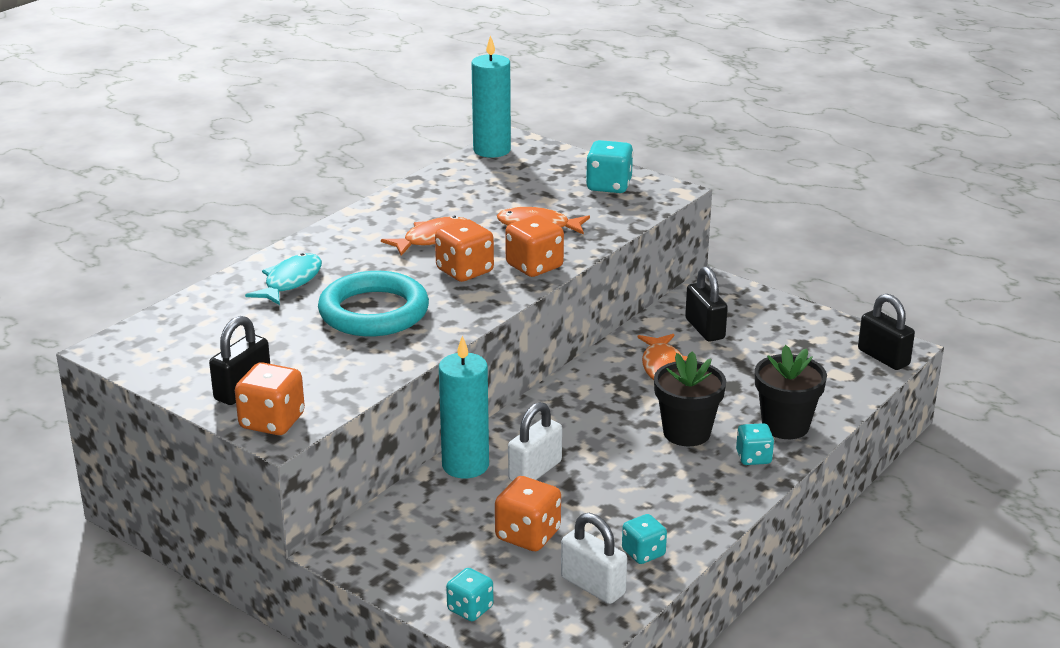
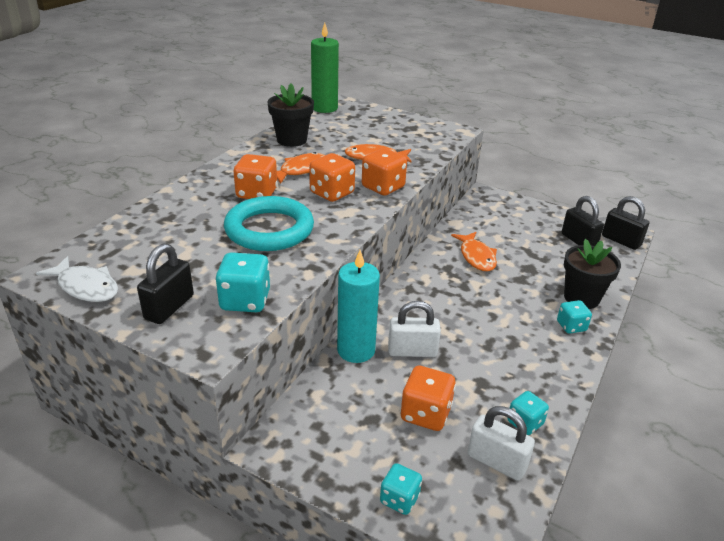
camera: 10 degrees left, 5 degrees up
(154, 363) = (86, 287): none -> white fish
(272, 422) = (200, 338): orange dice -> orange dice (257, 193)
(290, 282) = (196, 208): turquoise fish -> none
(492, 150) = (324, 108): turquoise candle -> green candle
(535, 471) = (412, 351): white padlock -> white padlock turned 60 degrees clockwise
(609, 186) = (413, 129): turquoise dice -> turquoise dice (245, 301)
(686, 433) = (514, 309): black flower pot -> black flower pot (292, 140)
(704, 329) = (493, 226): black padlock -> black padlock (578, 241)

